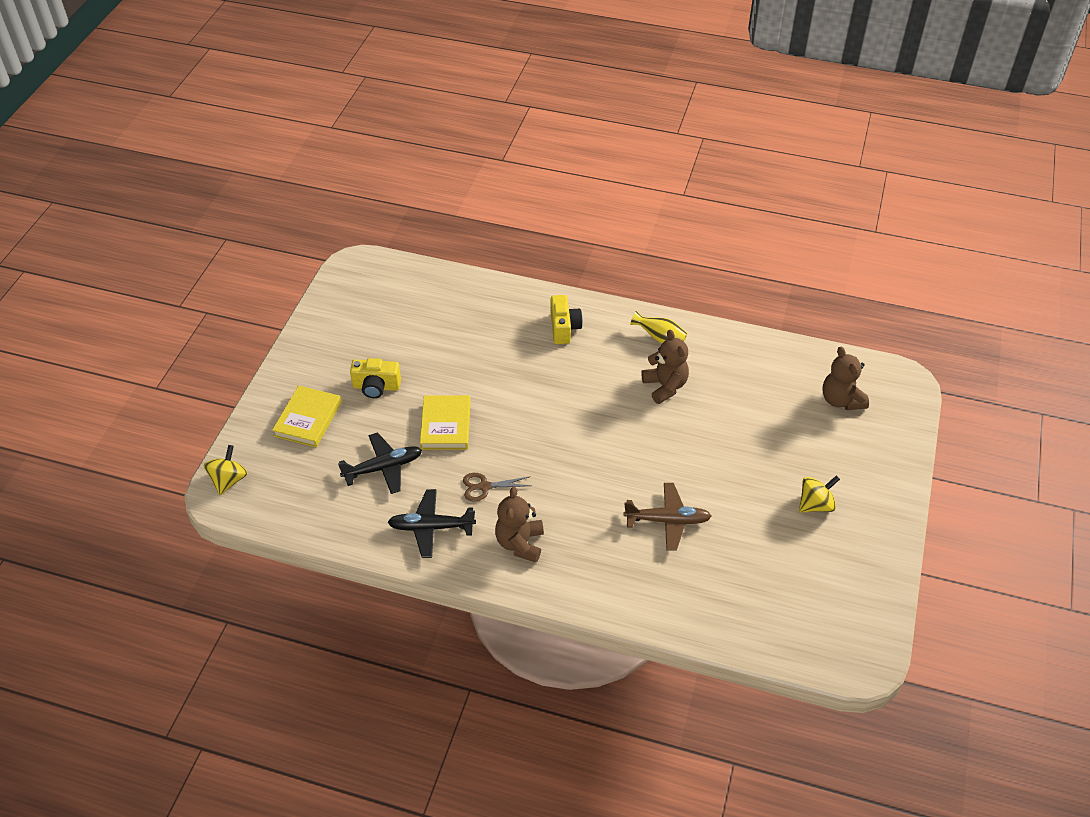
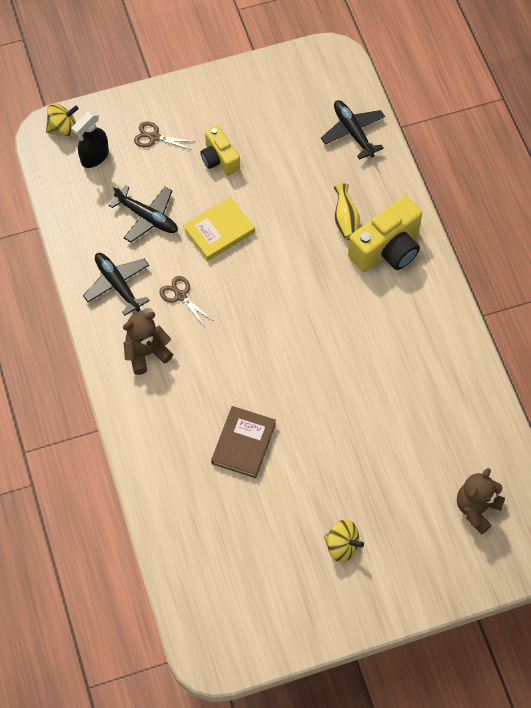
camera: 55 degrees right, 15 degrees up
(283, 473) = (94, 157): none -> black spray bottle
(308, 419) = (154, 137): yellow book -> brown scissors
(437, 290) = (353, 132): none -> black plane
(564, 328) = (387, 249): yellow camera -> yellow camera, size x1.64
(660, 338) = (435, 327): yellow vase -> yellow vase (345, 220)
(665, 386) = (383, 362): brown teddy bear -> none
(668, 520) = (243, 443): brown plane -> brown book

